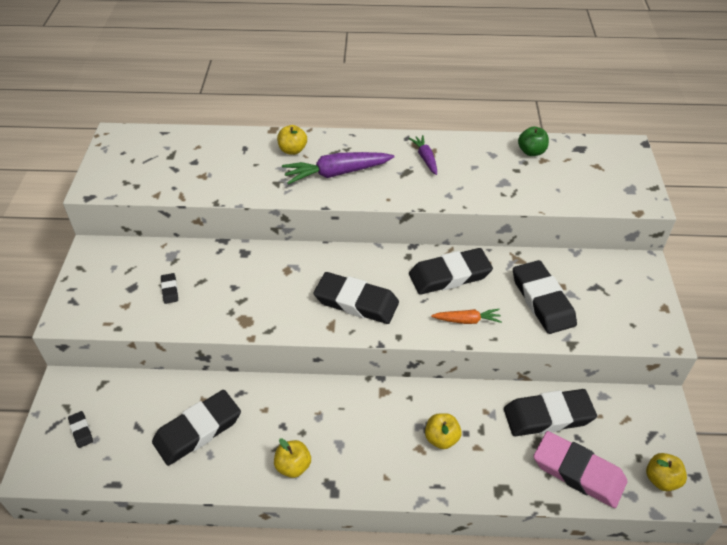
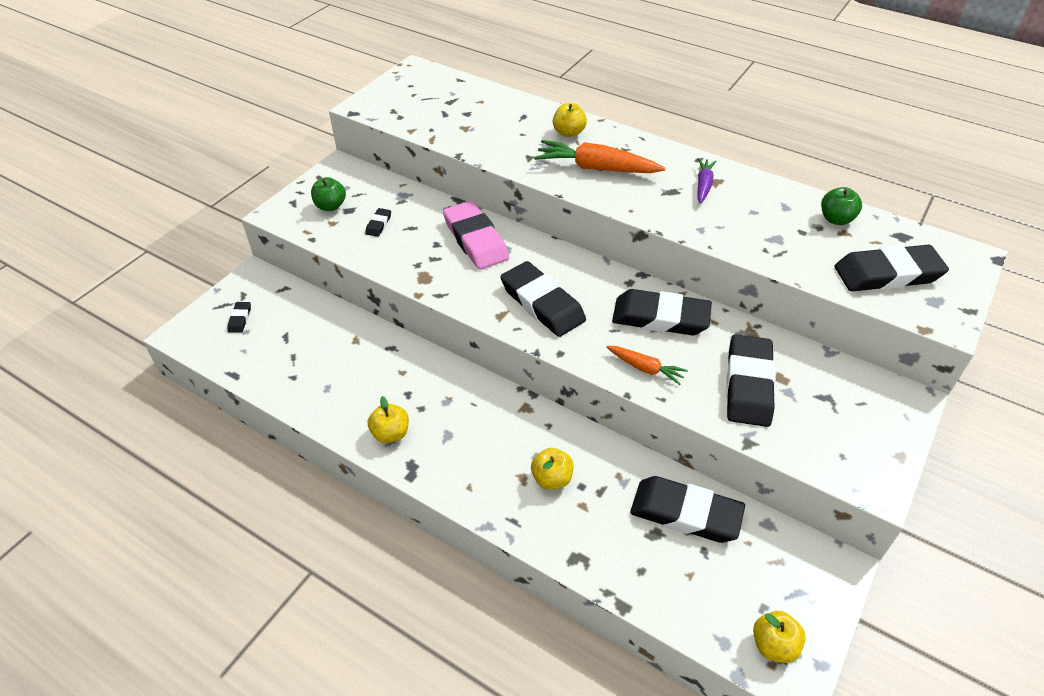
camera: 30 degrees right, 0 degrees up
(112, 290) = (330, 206): none -> green apple
(198, 430) = (332, 362): black eraser -> black eraser (887, 274)
(337, 173) = (596, 168): purple carrot -> orange carrot
(578, 472) = (677, 586): pink eraser -> pink eraser (475, 240)

